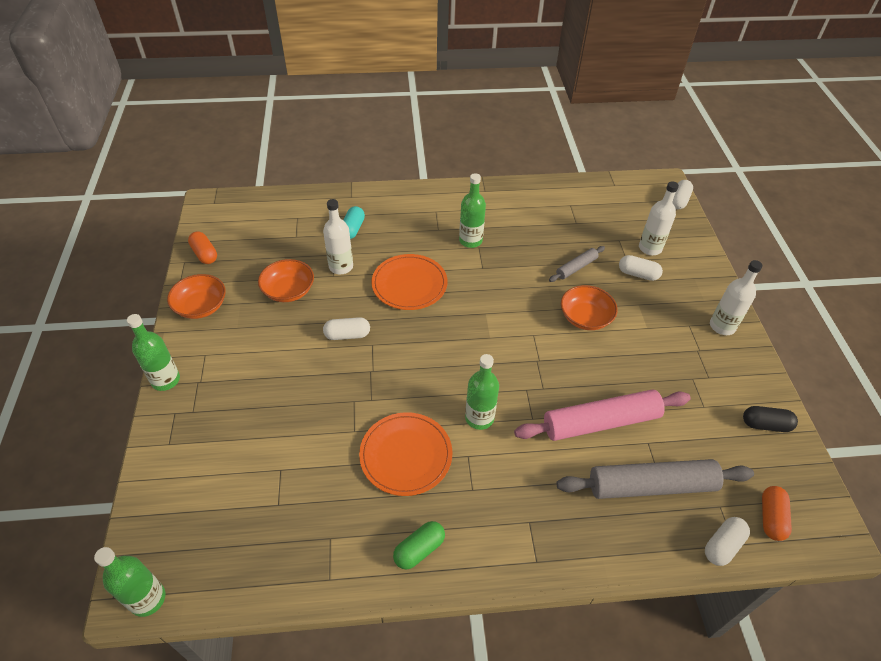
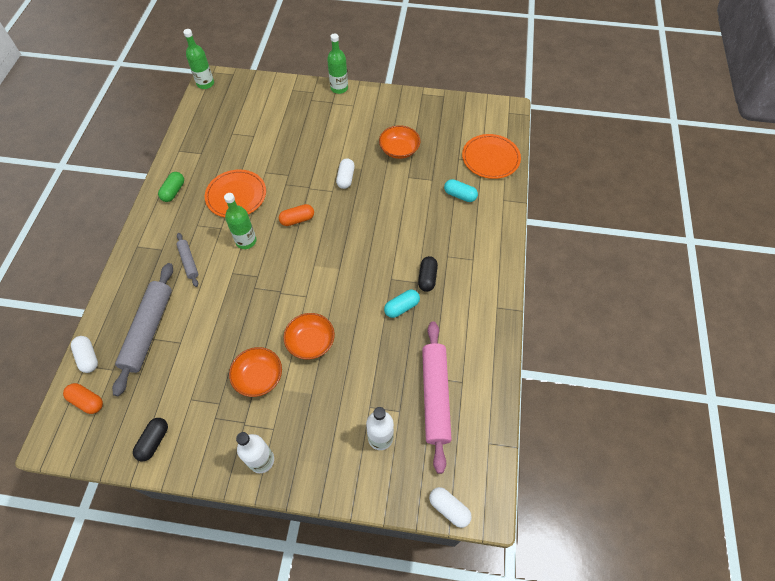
camera: 105 degrees right, 10 degrees up
(201, 306) = (397, 104): orange bowl -> orange bowl (258, 377)
(205, 254) = (449, 107): orange capsule -> orange capsule (297, 219)
(341, 267) = (416, 182): white bottle -> none
(409, 284) = (385, 223): orange plate -> orange plate (490, 158)
(419, 549) = (173, 191): green capsule -> green capsule turned 45 degrees clockwise
(470, 240) = (427, 278): green bottle -> black capsule
(513, 254) = (401, 307): none -> turquoise capsule
(576, 267) = (371, 356): grey rolling pin -> grey rolling pin (188, 262)
(601, 422) = (210, 316): pink rolling pin -> pink rolling pin (435, 396)
(638, 274) = (348, 409): white capsule -> none

